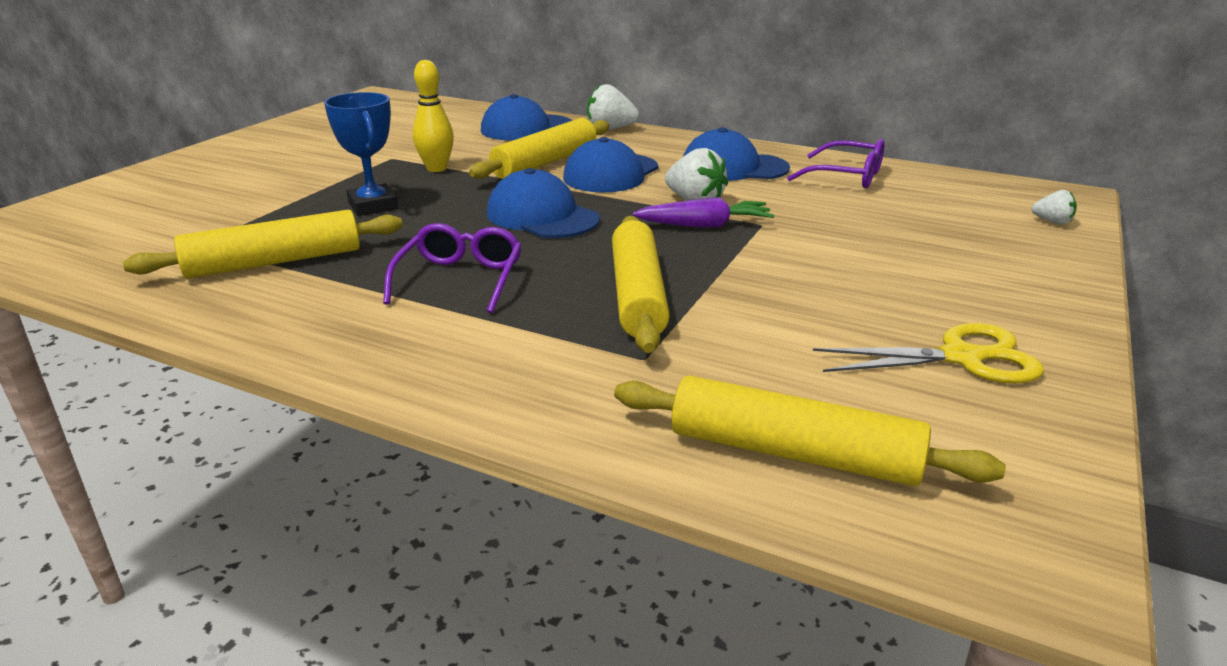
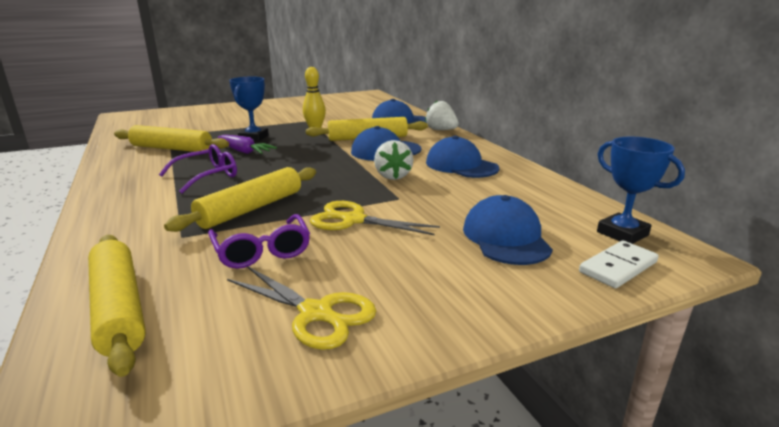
camera: 40 degrees right, 5 degrees down
(542, 216) = (304, 161): blue cap -> blue cap (506, 237)
(705, 225) = (366, 189): purple carrot -> purple carrot (244, 151)
(776, 263) = (353, 220): none -> yellow scissors
(848, 176) = (524, 190): purple glasses -> purple glasses (262, 251)
(998, 192) = (622, 233): none -> blue trophy
(1052, 222) = (618, 267): white strawberry -> white domino

